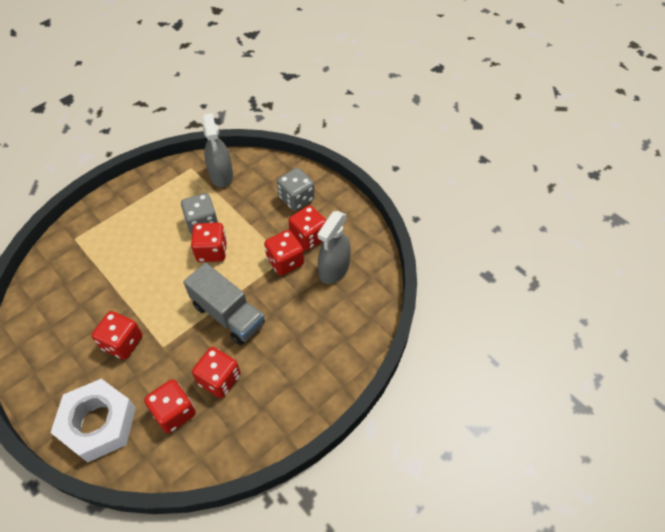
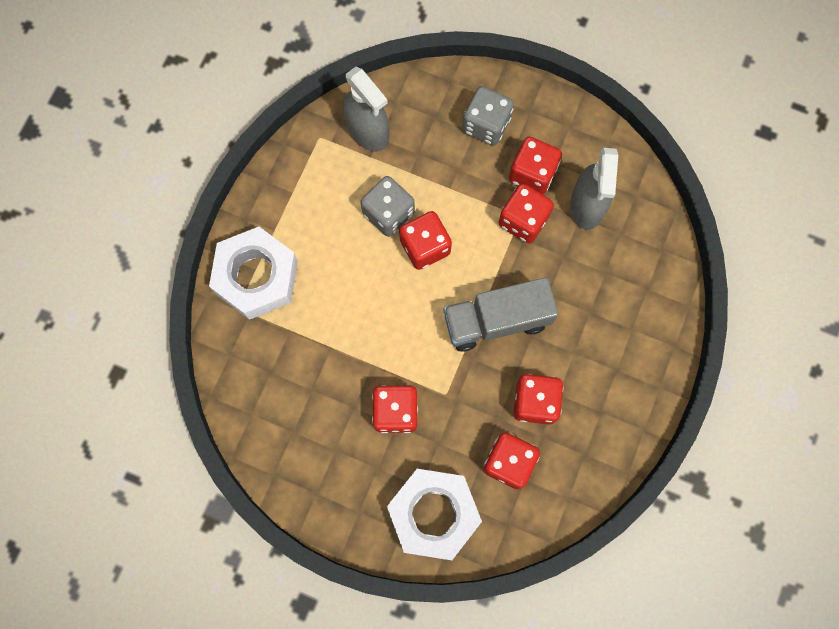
camera: 25 degrees left, 20 degrees up
(98, 226) = (256, 277): none -> white nut
(228, 314) = (497, 320): grey truck -> grey truck turned 150 degrees clockwise

